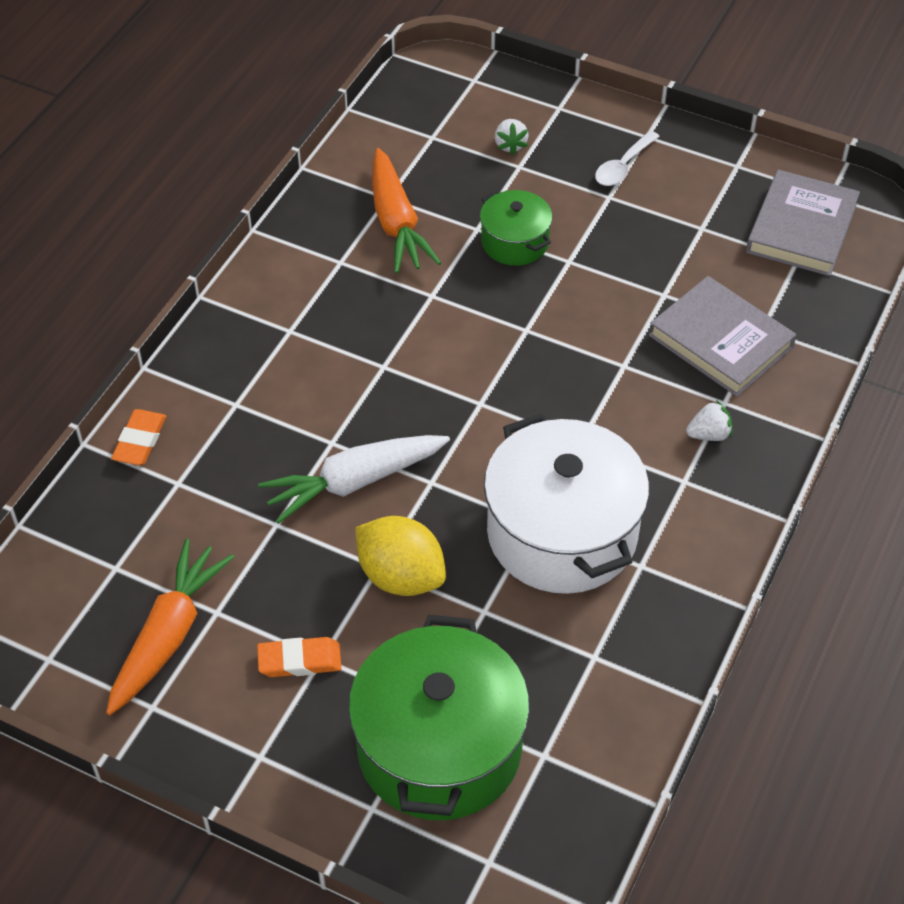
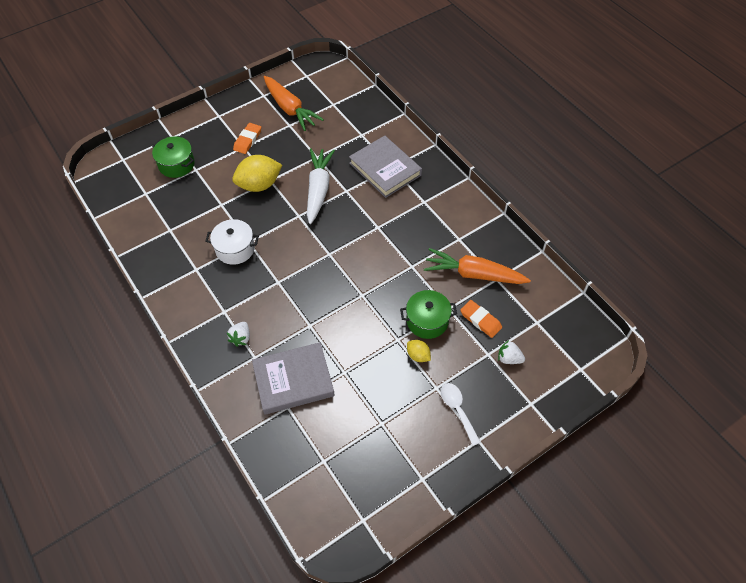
camera: 120 degrees right, 5 degrees up
(140, 441) = (393, 130): orange eraser -> orange eraser (480, 320)
(439, 748) = (176, 164): green pot -> green pot, size x0.51
(562, 533) = (235, 249): white pot -> white pot, size x0.51
(577, 231) = (418, 355): none -> yellow lemon
(801, 228) = (346, 481): grey book -> grey book (385, 169)

